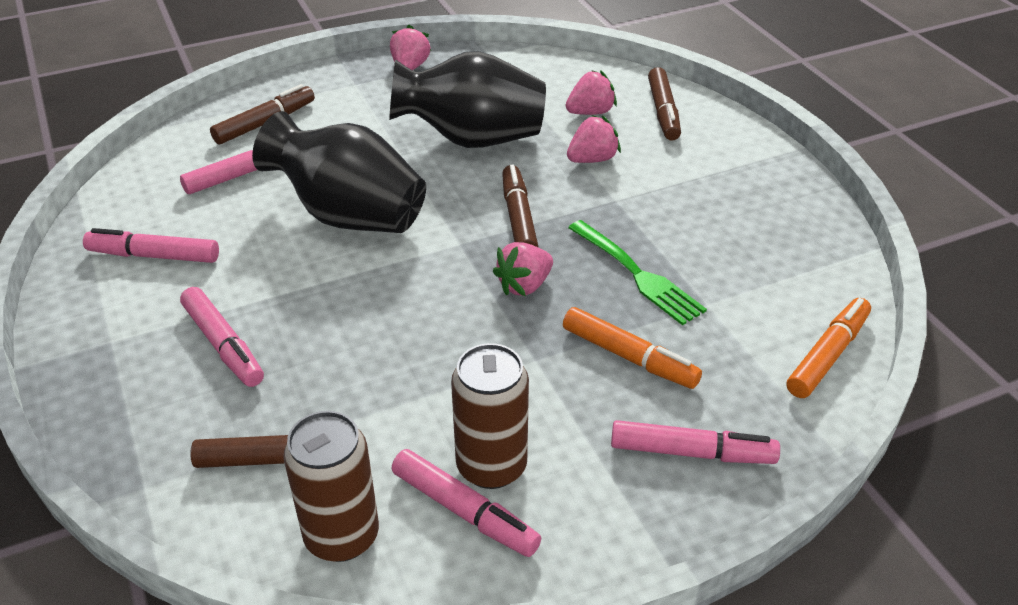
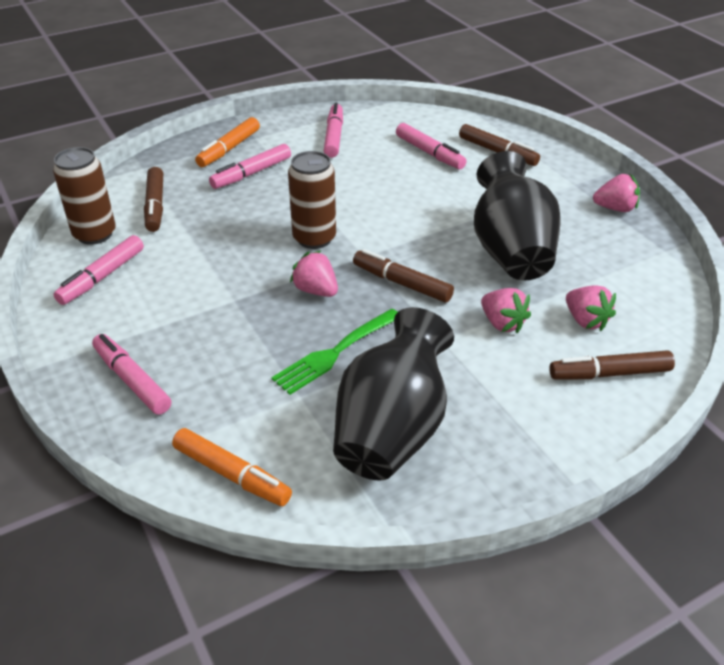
camera: 85 degrees right, 0 degrees up
(349, 216) = (389, 202): black vase -> black vase (392, 430)
(491, 466) = (136, 285): brown can -> brown can (314, 238)
(518, 218) = (402, 283): brown marker -> brown marker turned 135 degrees counterclockwise
(629, 357) = (234, 348): orange marker -> orange marker (229, 149)
(691, 452) = (132, 380): pink marker -> pink marker turned 135 degrees clockwise

